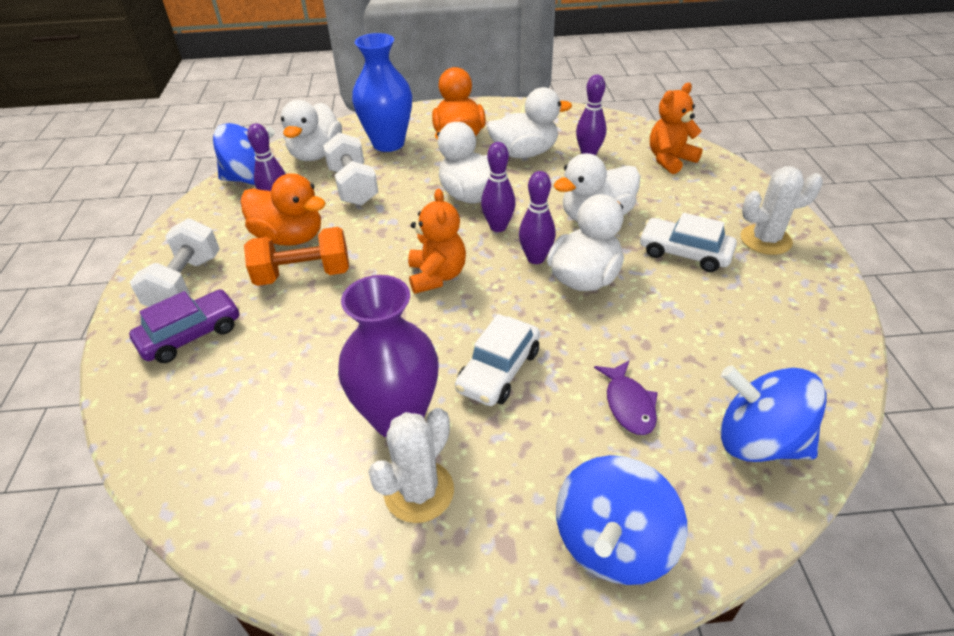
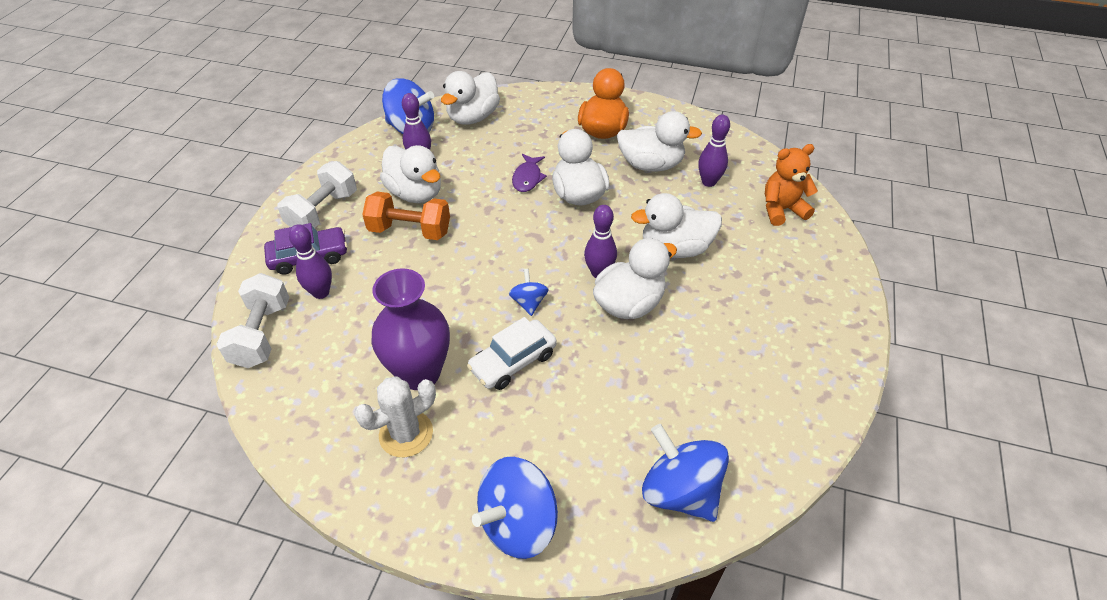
camera: 20 degrees right, 5 degrees up
(290, 237) = (415, 193): orange duck -> white duck
(353, 186) = (487, 158): white dumbbell -> white dumbbell (262, 334)
(388, 143) = (538, 122): blue vase -> none
(437, 276) = (510, 264): orange teddy bear -> none
(480, 307) = (529, 302): none -> blue spinning top
(498, 227) = (585, 233): purple bowling pin -> purple bowling pin (321, 292)
(628, 404) = (596, 424): purple fish -> purple fish (527, 178)
(684, 253) = (731, 308): white car -> none
(765, 240) = (816, 318): white cactus -> none

